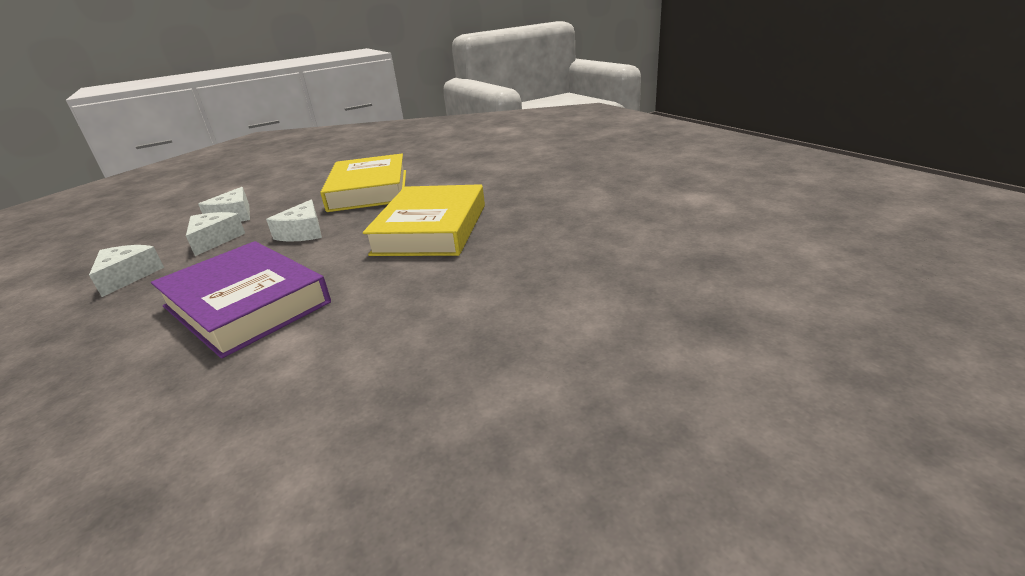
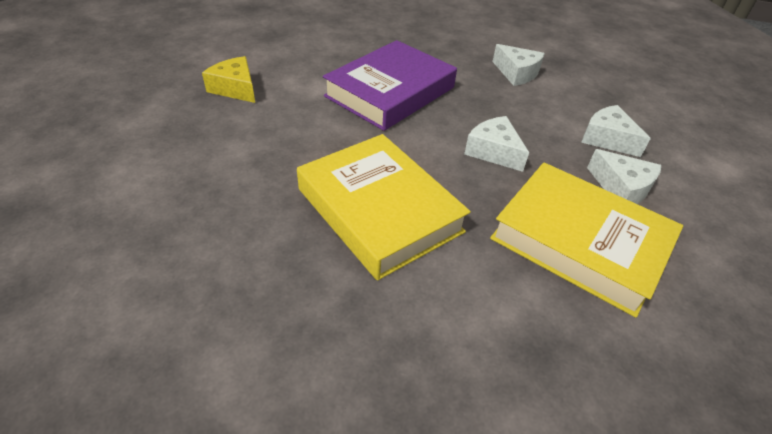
camera: 130 degrees right, 15 degrees up
(214, 240) = (545, 114): white cheese -> white cheese (621, 188)
(246, 304) = (390, 92): purple book -> purple book turned 45 degrees counterclockwise
(361, 388) = (235, 88): none -> yellow cheese

